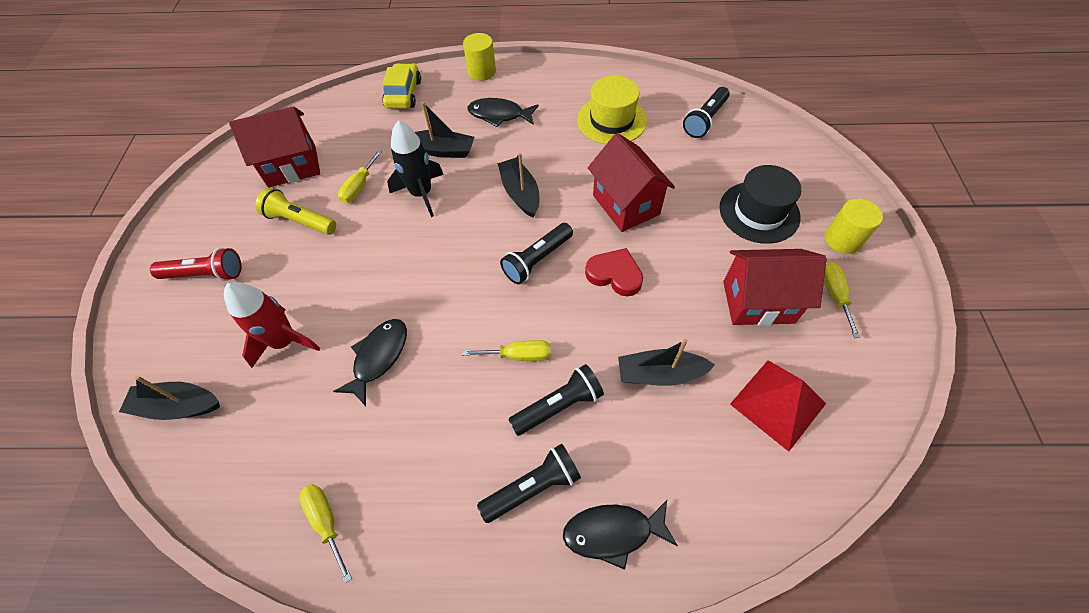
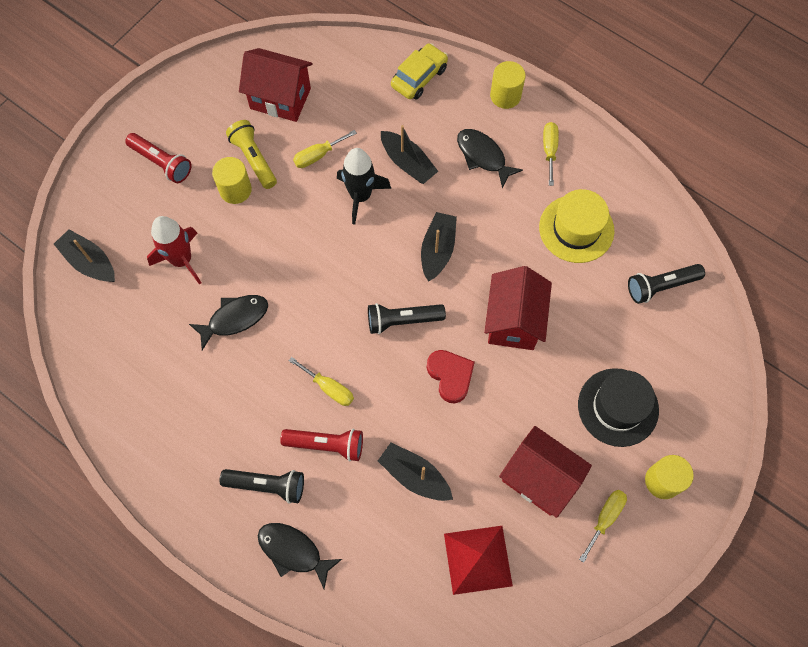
camera: 35 degrees right, 10 degrees up
(299, 253) = (235, 190): none -> yellow cylinder
(326, 522) = (131, 410): yellow screwdriver -> yellow screwdriver (549, 150)
(558, 406) = (326, 445): black flashlight -> red flashlight

